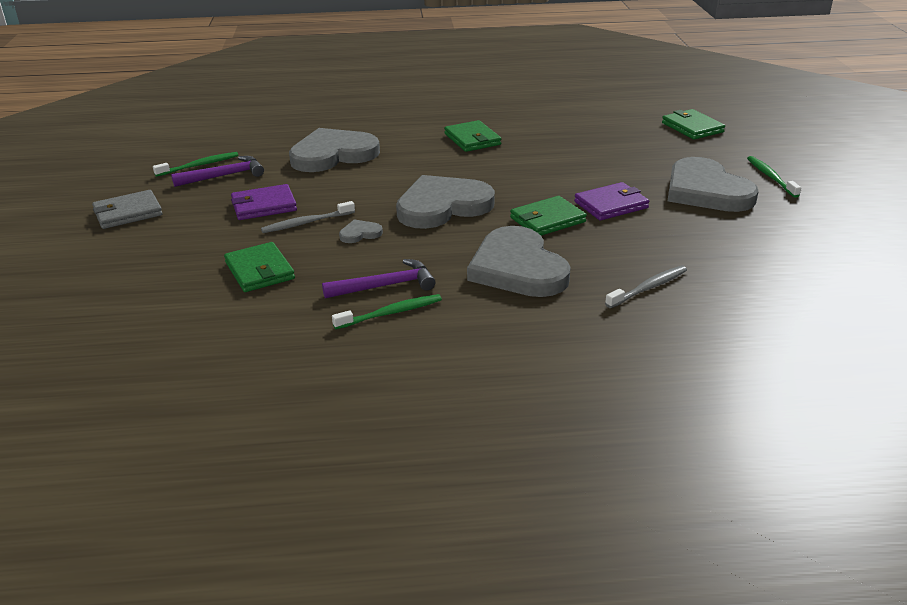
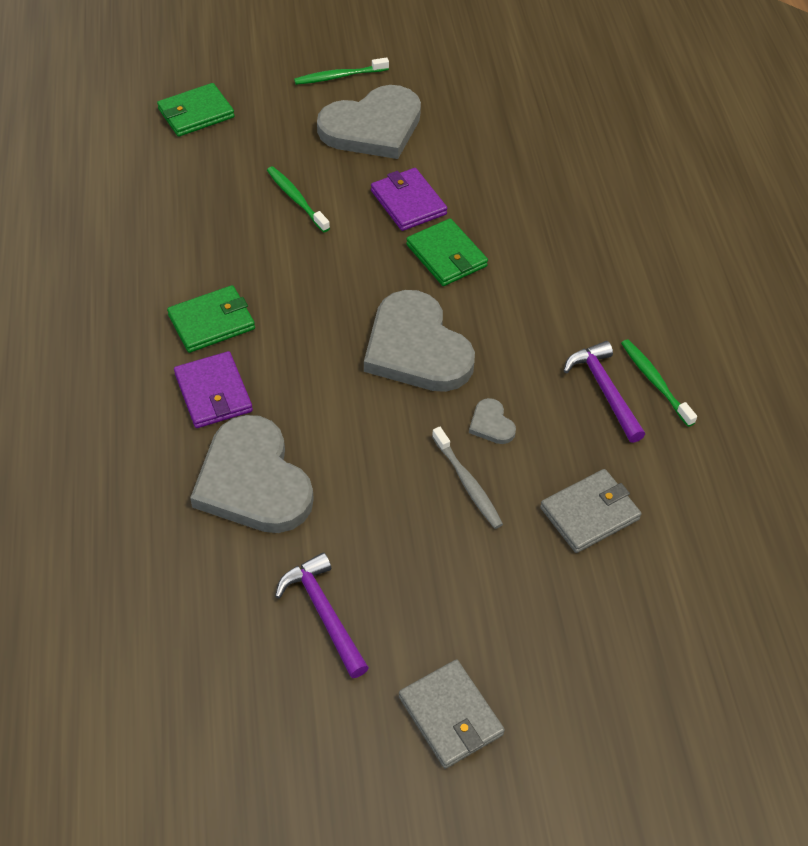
camera: 95 degrees left, 20 degrees up
(199, 165) = (283, 659): green toothbrush -> green toothbrush (296, 199)
(259, 271) = (590, 513): green wallet -> grey wallet
(264, 206) = (421, 541): purple wallet -> purple wallet (213, 393)
(517, 268) = (553, 283): grey heart -> none
(648, 288) = (577, 192): grey toothbrush -> none

